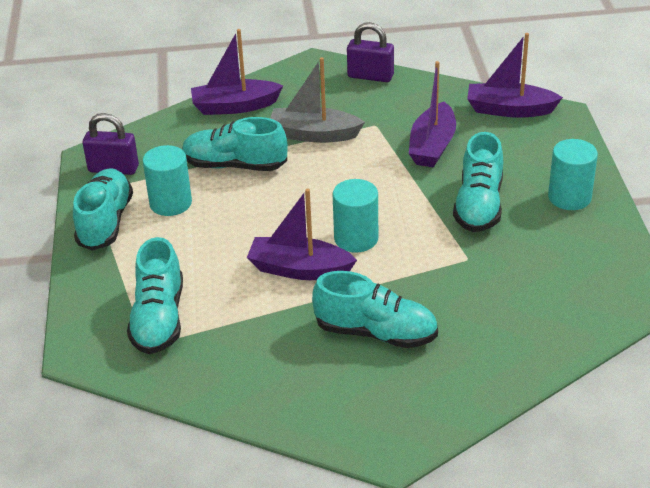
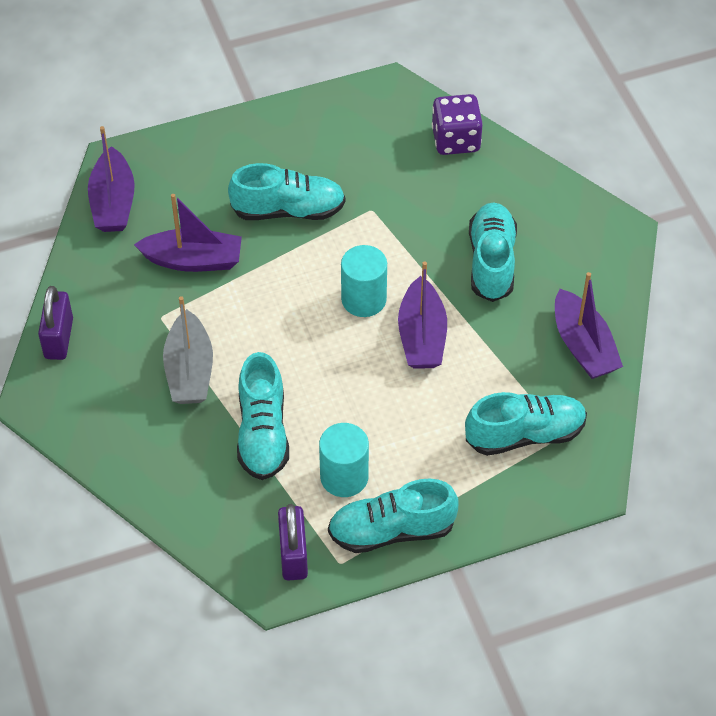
camera: 105 degrees left, 15 degrees up
(235, 106) = (143, 463): purple boat -> purple boat (583, 346)
(555, 334) = (456, 140): none -> purple dice
(569, 197) = (260, 143): turquoise cylinder -> none

